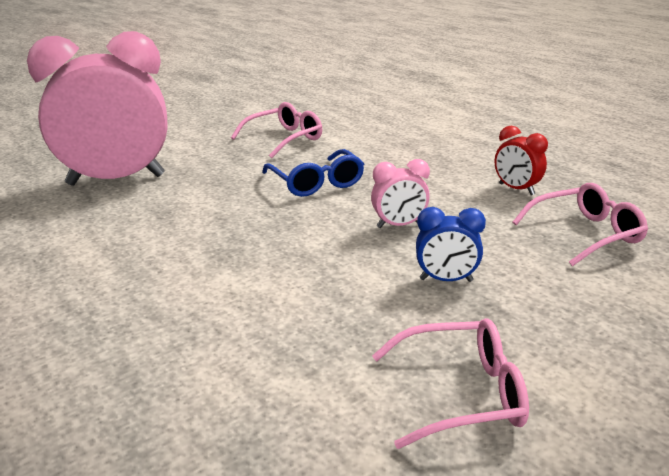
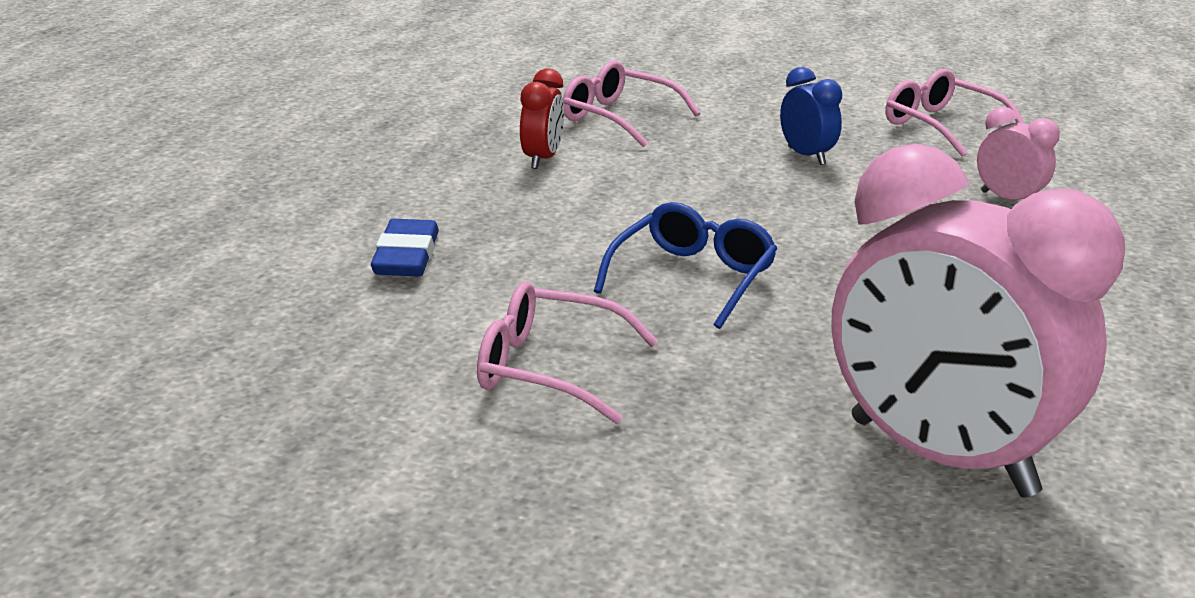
camera: 125 degrees left, 0 degrees up
(399, 225) = (733, 198): pink clock -> pink clock (1008, 200)
(415, 136) = (406, 256): none -> blue eraser

